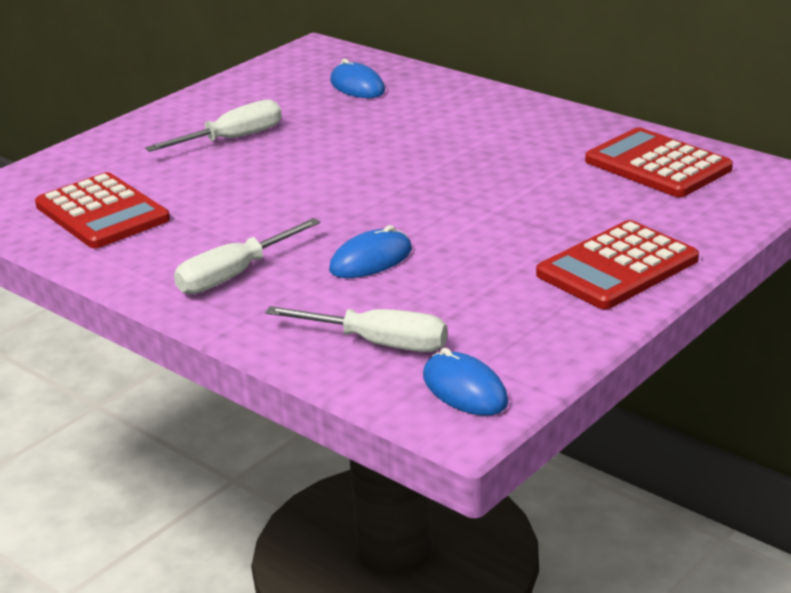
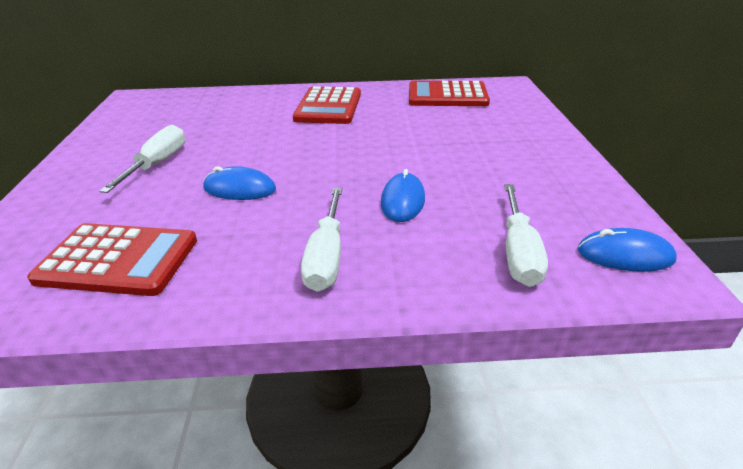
camera: 45 degrees left, 5 degrees up
(357, 86) = (201, 108): blue mouse -> blue mouse (239, 189)
(380, 343) = (519, 253): white screwdriver -> white screwdriver turned 120 degrees clockwise
(617, 267) = (535, 147): red calculator -> red calculator (328, 107)

